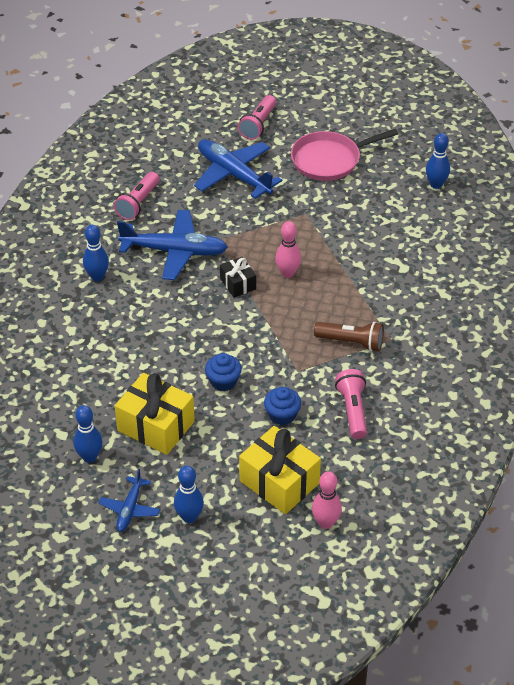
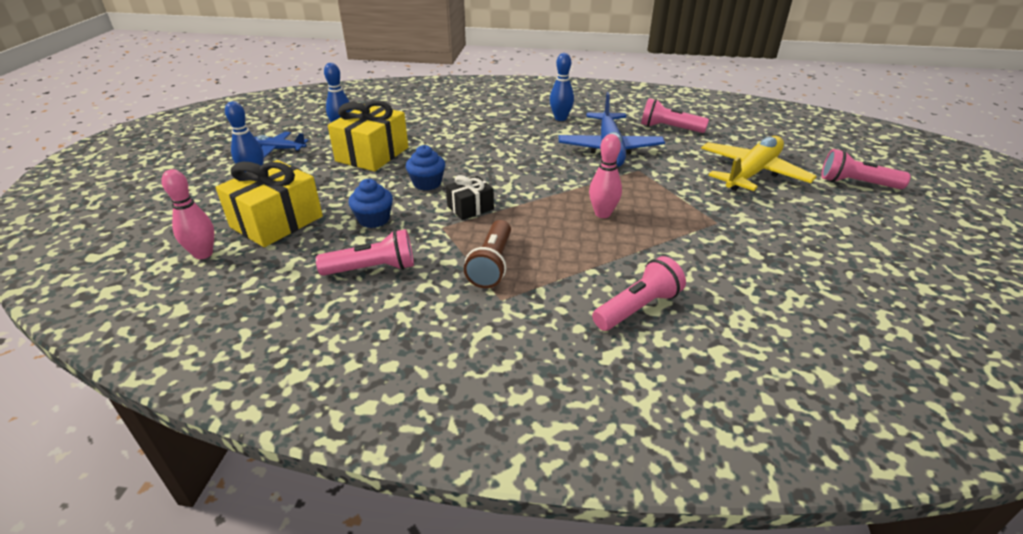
camera: 85 degrees right, 10 degrees down
(234, 175) = (752, 173): blue plane -> yellow plane
(238, 284) = (574, 184): black gift -> black gift (470, 208)
(329, 160) = (837, 236): pink pan -> none
(402, 274) = (637, 308): none -> pink flashlight
(436, 184) = (873, 344): blue bowling pin -> none

